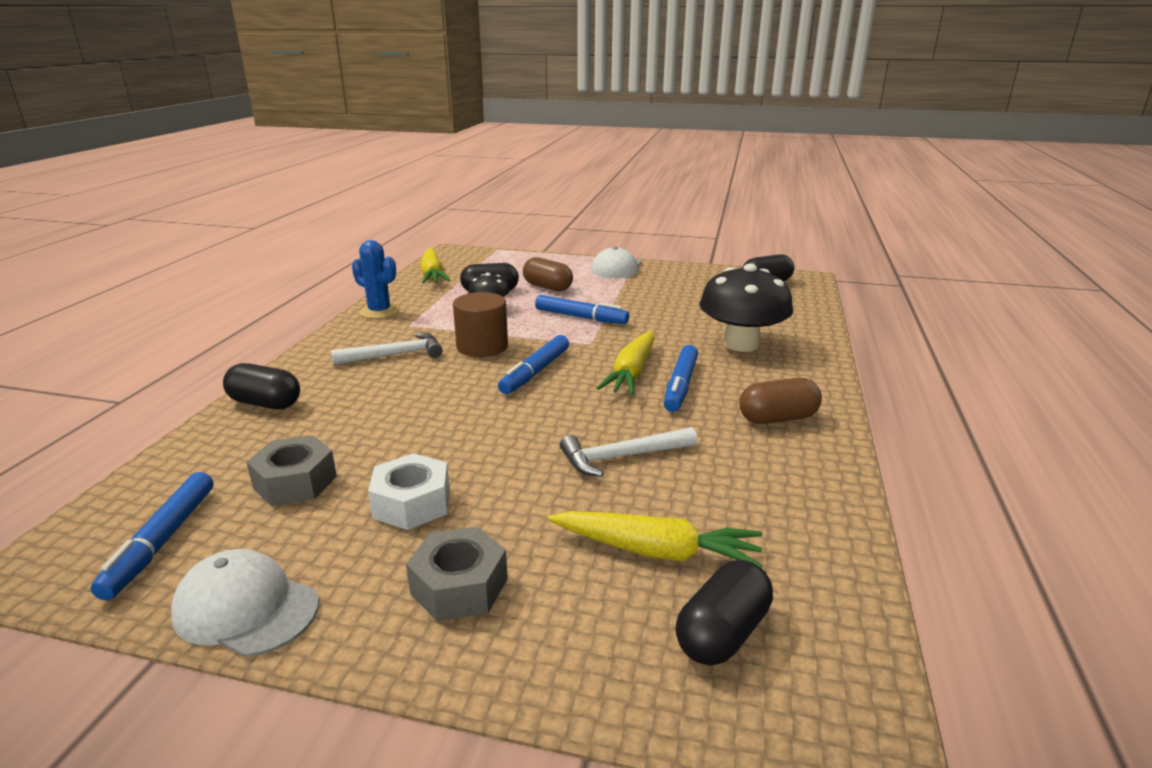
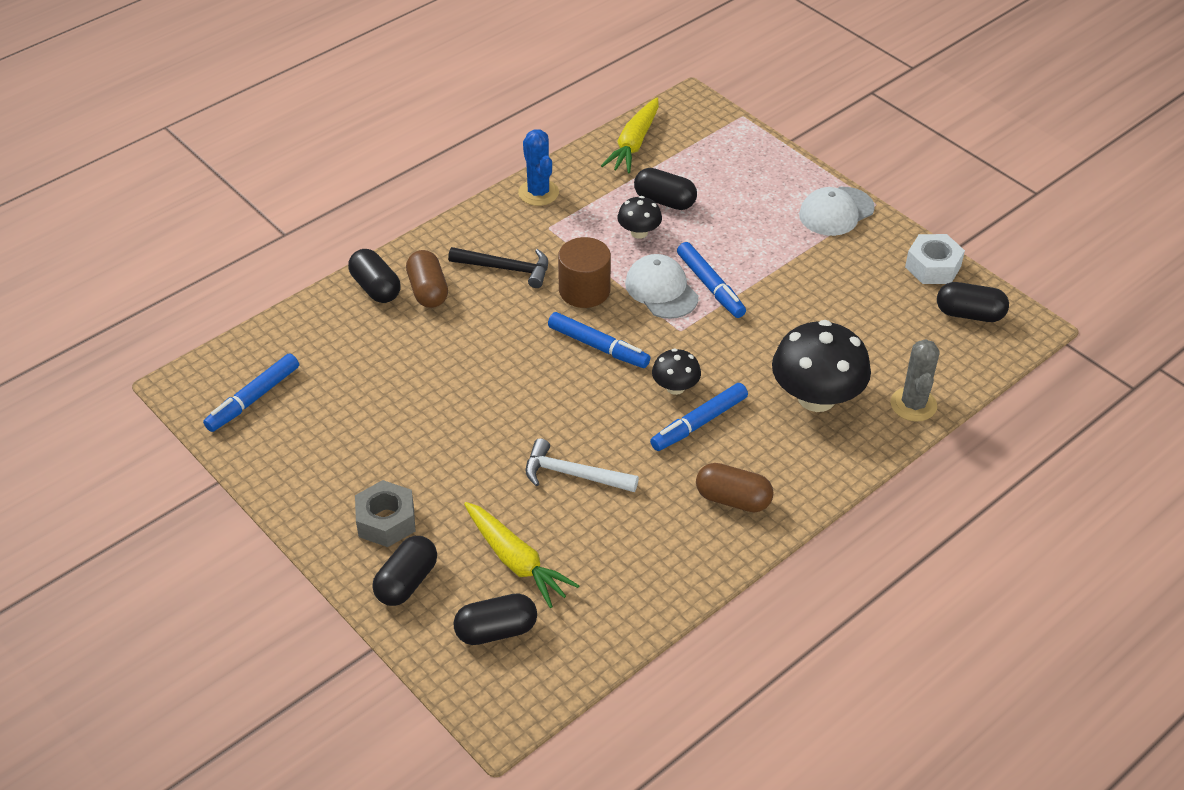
camera: 35 degrees right, 20 degrees up
(246, 608) = (272, 474): white cap -> white cap (661, 290)
(295, 482) = (349, 385): grey nut -> none
(395, 355) = (506, 269): white hammer -> black hammer
(412, 503) = (405, 443): white nut -> white nut (933, 267)
(535, 372) = (598, 347): blue marker -> blue marker turned 120 degrees counterclockwise
(547, 287) = (726, 219): brown capsule -> brown capsule (428, 291)
(552, 639) = (406, 582): none -> black capsule
(631, 373) = (675, 387): yellow carrot -> black mushroom
(806, 327) = (913, 404): none -> grey cactus

